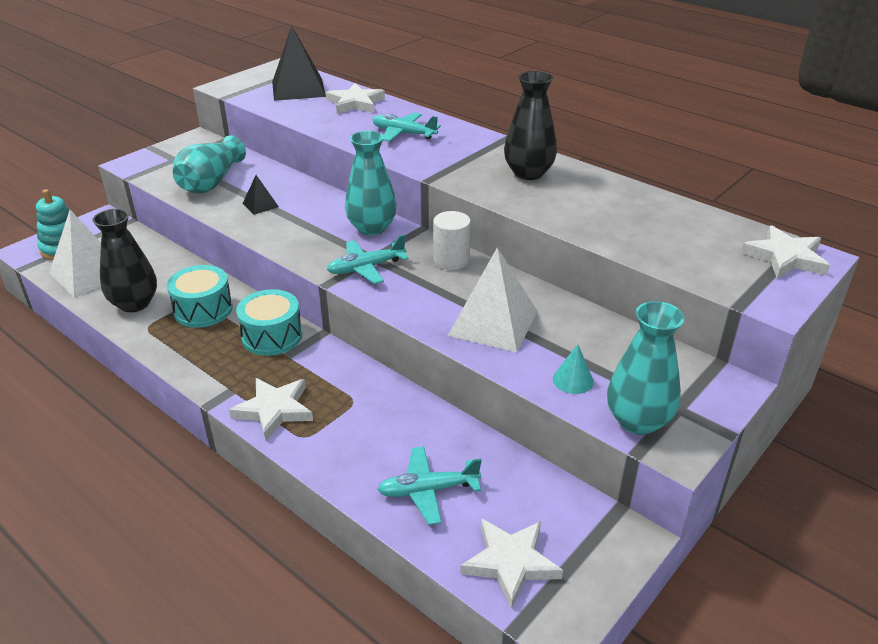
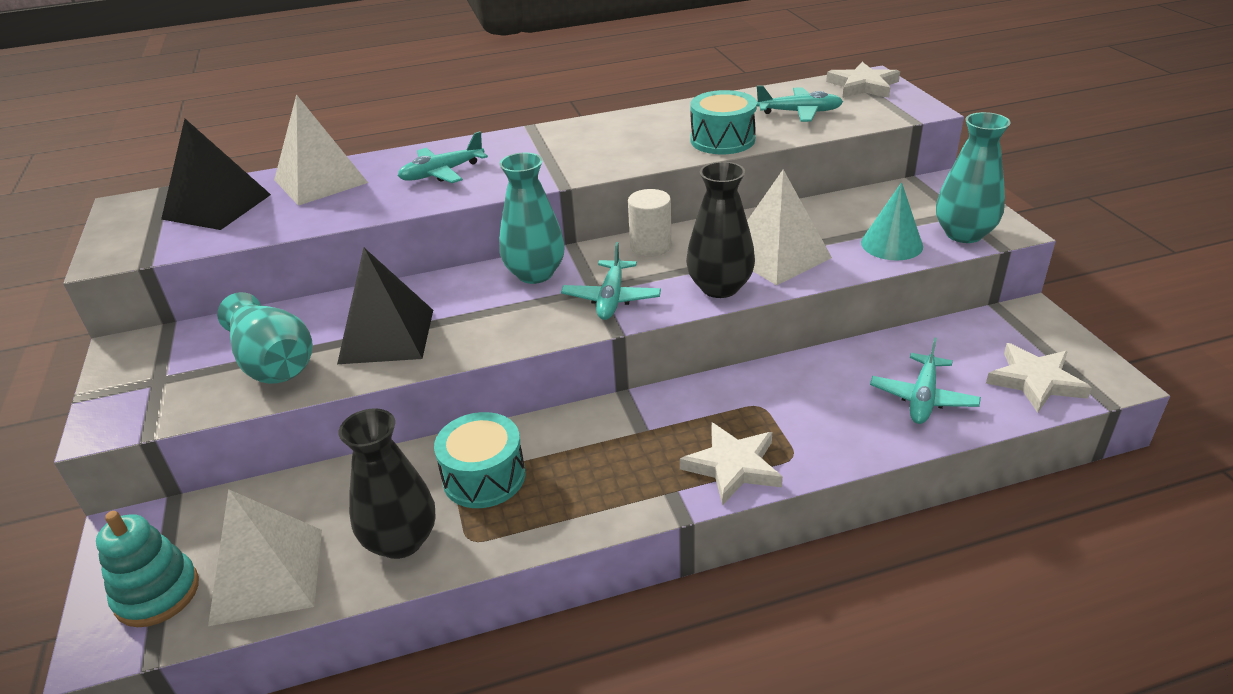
camera: 55 degrees left, 0 degrees up
(260, 205) = (386, 336): black pyramid -> black pyramid, size x2.12
(272, 336) = (595, 433): turquoise drum -> turquoise drum (722, 140)
(355, 103) = (321, 181): white star -> white pyramid
(528, 173) = (615, 136): black vase -> black vase (719, 287)
(573, 380) = (891, 244): turquoise cone -> turquoise cone, size x1.52
(677, 239) = (799, 112): none -> turquoise plane

